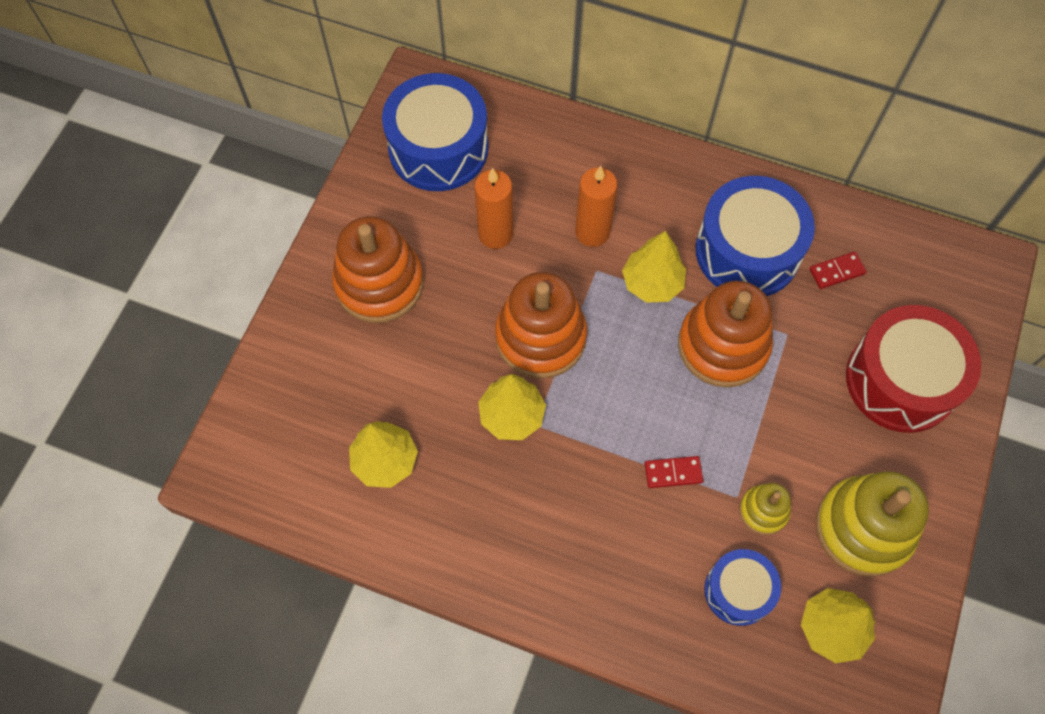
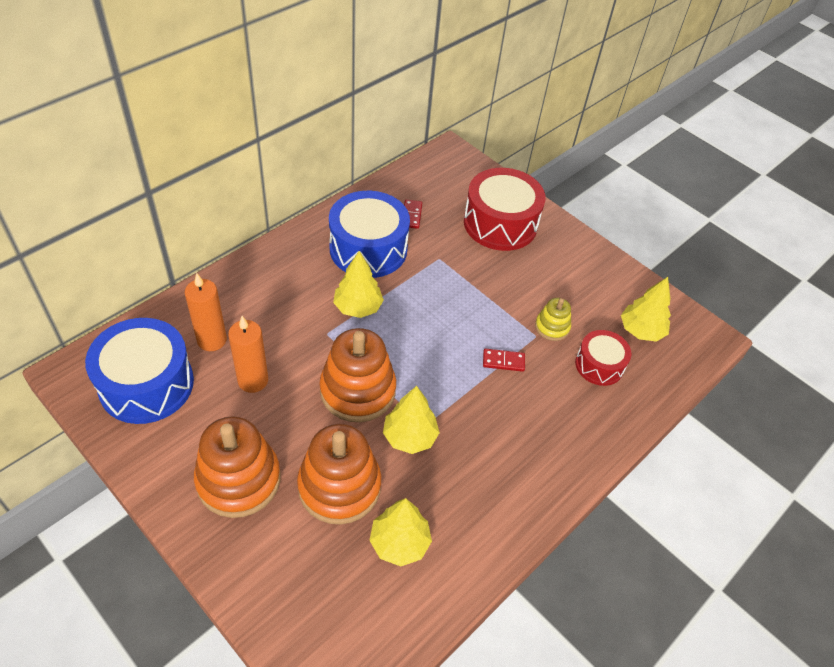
camera: 70 degrees left, 15 degrees down
(592, 232) = (294, 322): orange candle -> orange candle (212, 340)
(673, 473) = (503, 361): red domino -> red domino turned 75 degrees clockwise
(723, 345) = (428, 293): orange stacking toy -> orange stacking toy (339, 486)
(738, 591) = (599, 365): blue drum -> red drum
(863, 528) = (585, 285): yellow stacking toy -> none

